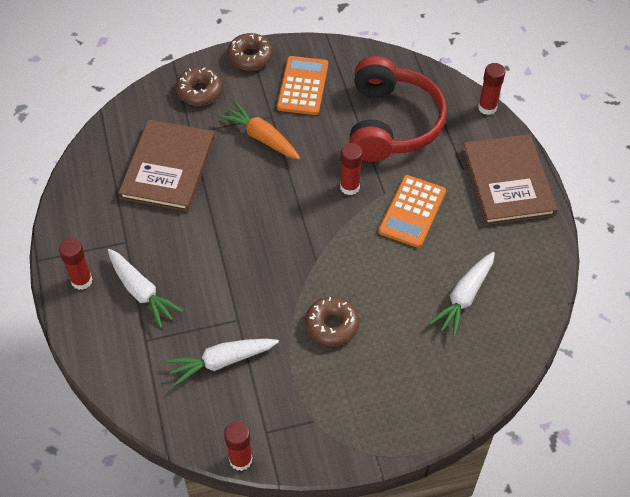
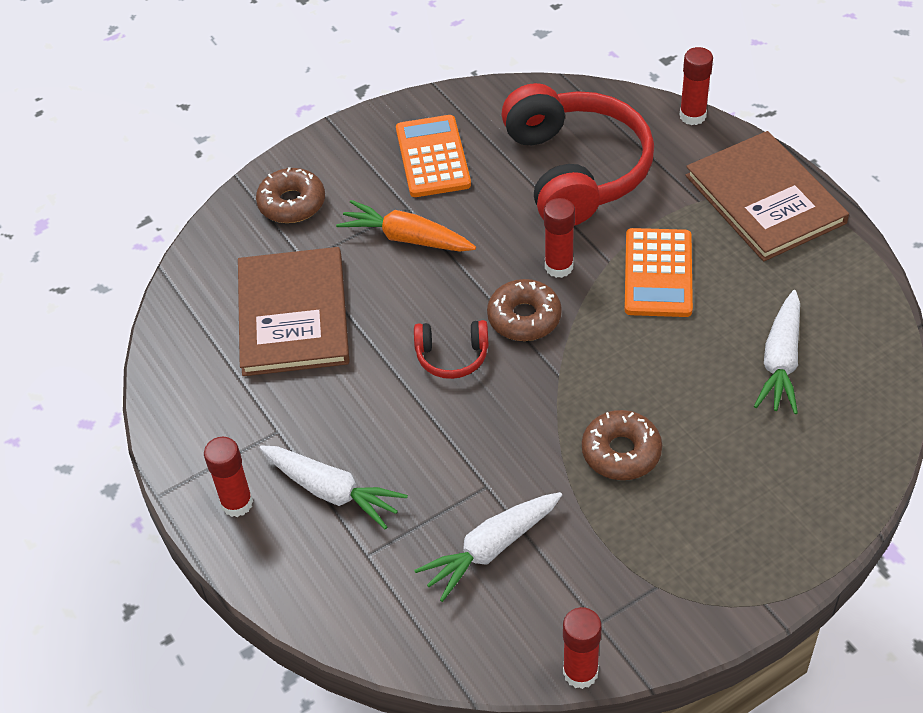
camera: 15 degrees left, 5 degrees down
(250, 57) = (342, 140): brown donut -> brown donut (524, 318)
(254, 226) = (452, 356): none -> red headphones

